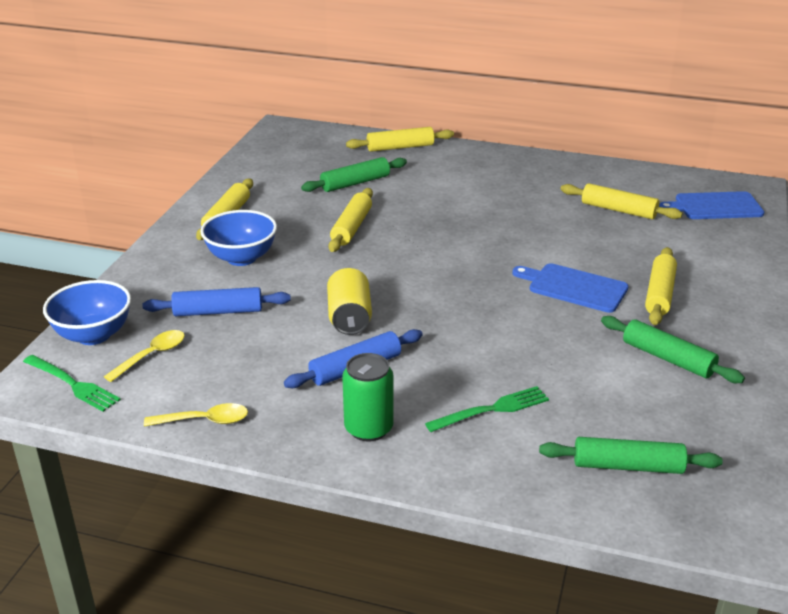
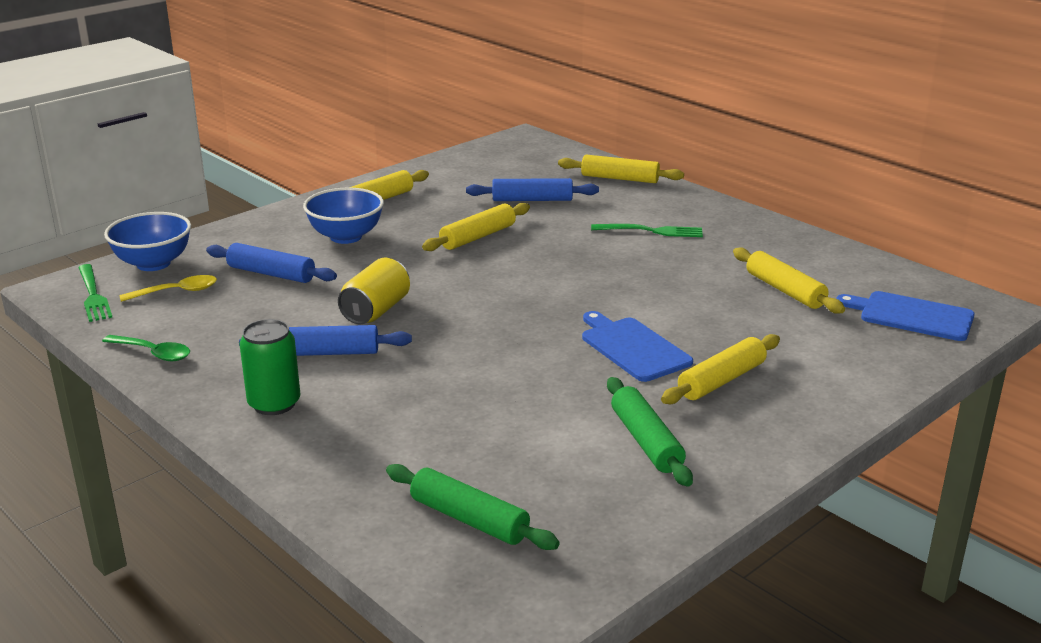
camera: 30 degrees right, 5 degrees down
(204, 420) = (153, 353): yellow spoon -> green spoon
(355, 183) = (532, 200): green rolling pin -> blue rolling pin
(492, 409) = (404, 426): green fork -> green fork (652, 231)

